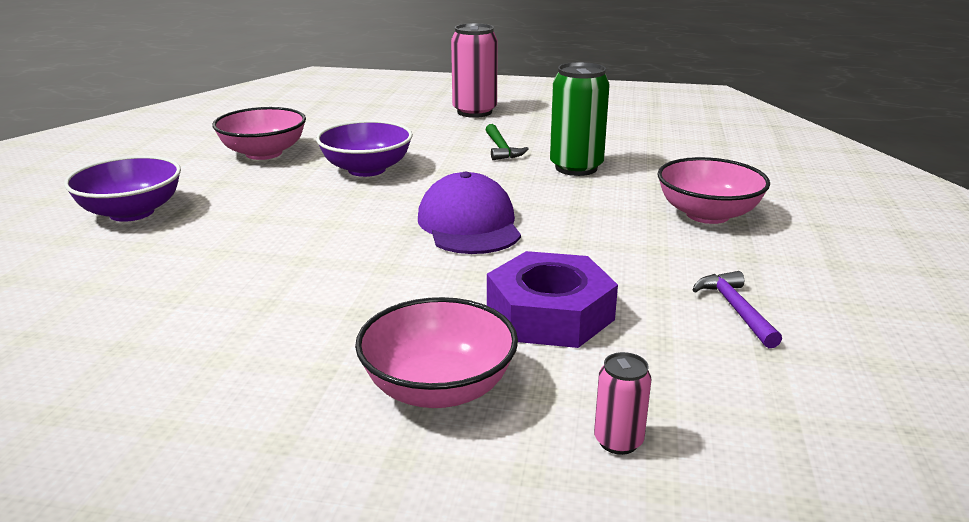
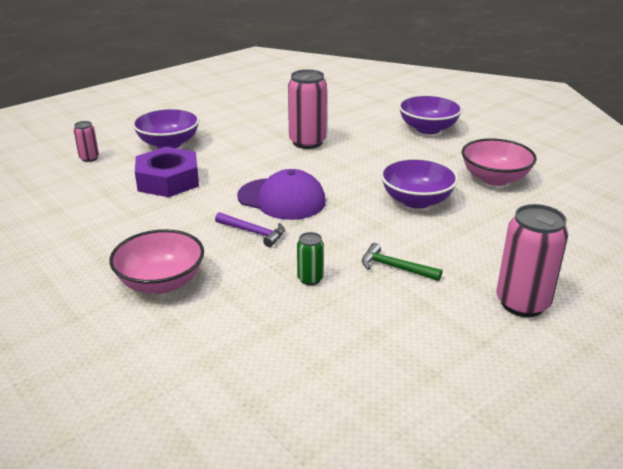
camera: 130 degrees right, 5 degrees up
(276, 270) = (307, 142): none -> pink can
(438, 388) = (168, 144): pink bowl -> purple bowl
(576, 168) = (310, 279): green can -> green can, size x0.50
(735, 309) = (85, 222): purple hammer -> purple hammer (253, 232)

